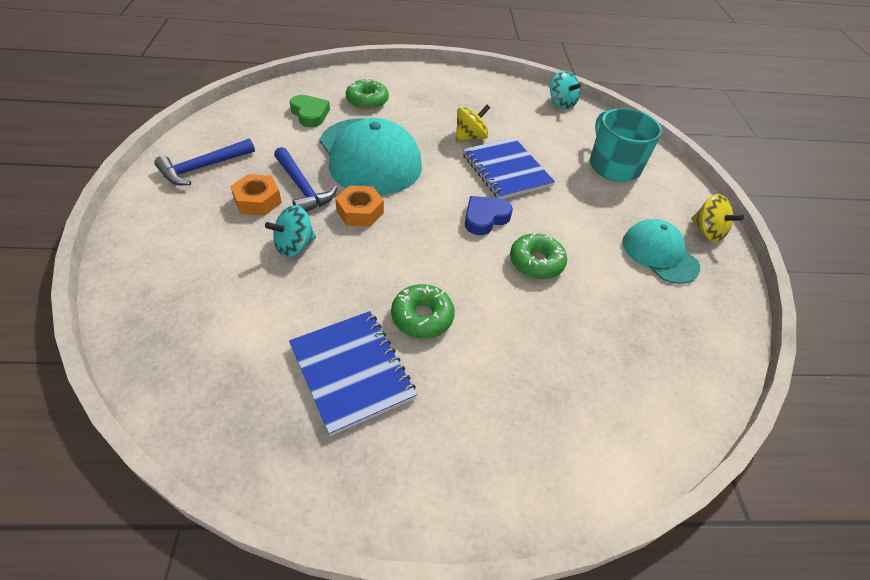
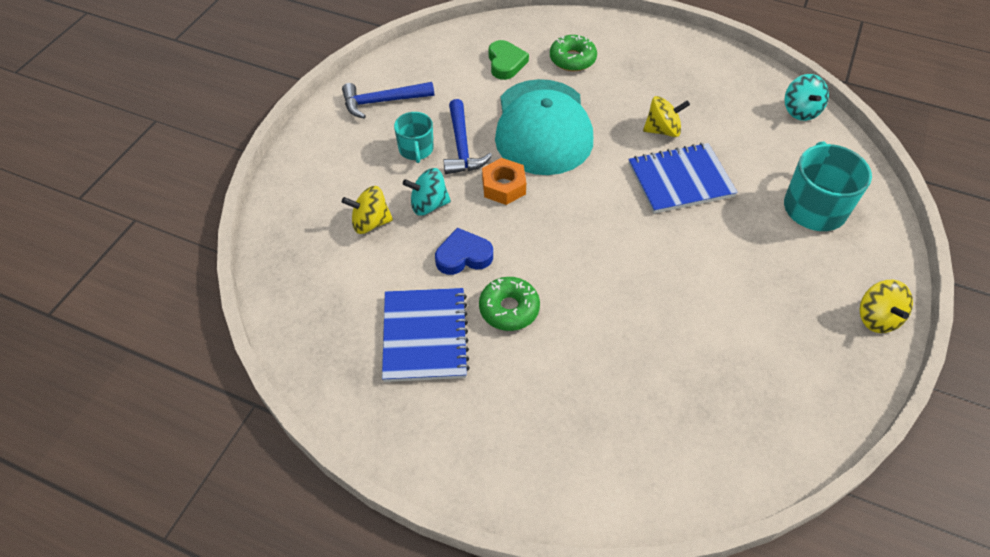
camera: 30 degrees right, 5 degrees up
(240, 279) = (370, 223): none -> yellow spinning top
(257, 201) = (416, 149): orange nut -> turquoise mug
(485, 218) = (625, 228): blue heart -> blue heart (463, 256)
(506, 170) = (680, 180): blue notebook -> blue notebook turned 75 degrees clockwise
(536, 262) = (651, 291): green donut -> none
(659, 254) = (797, 325): turquoise cap -> none

